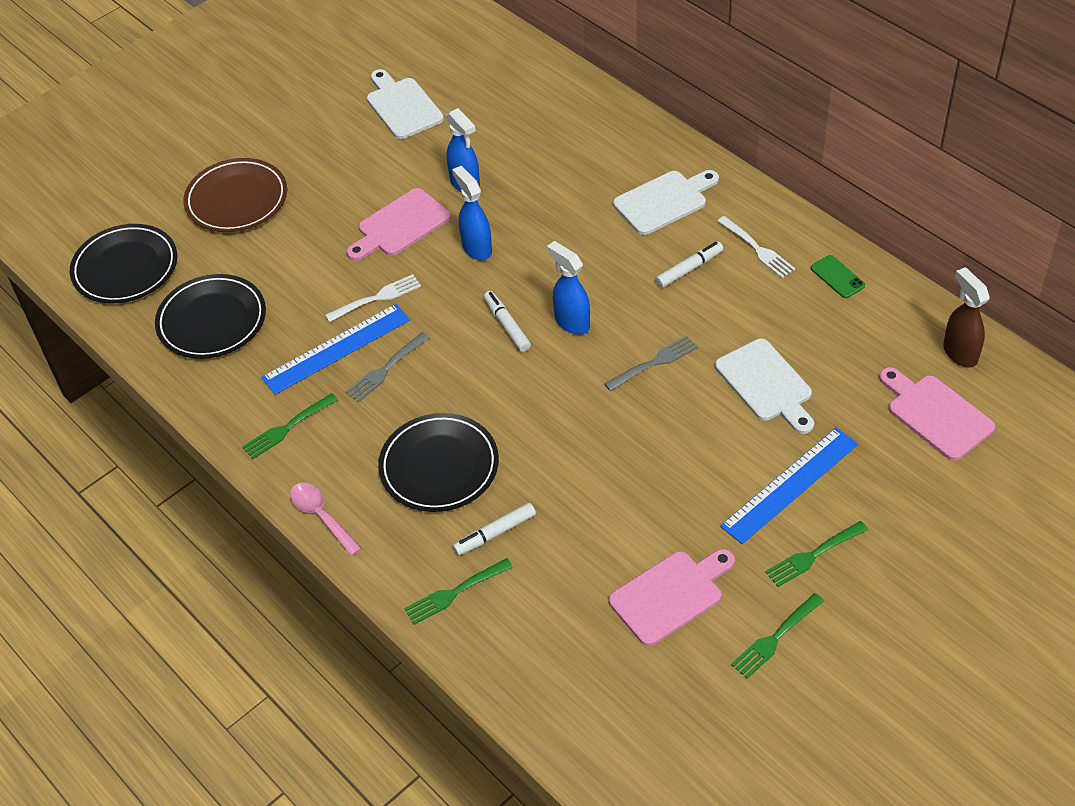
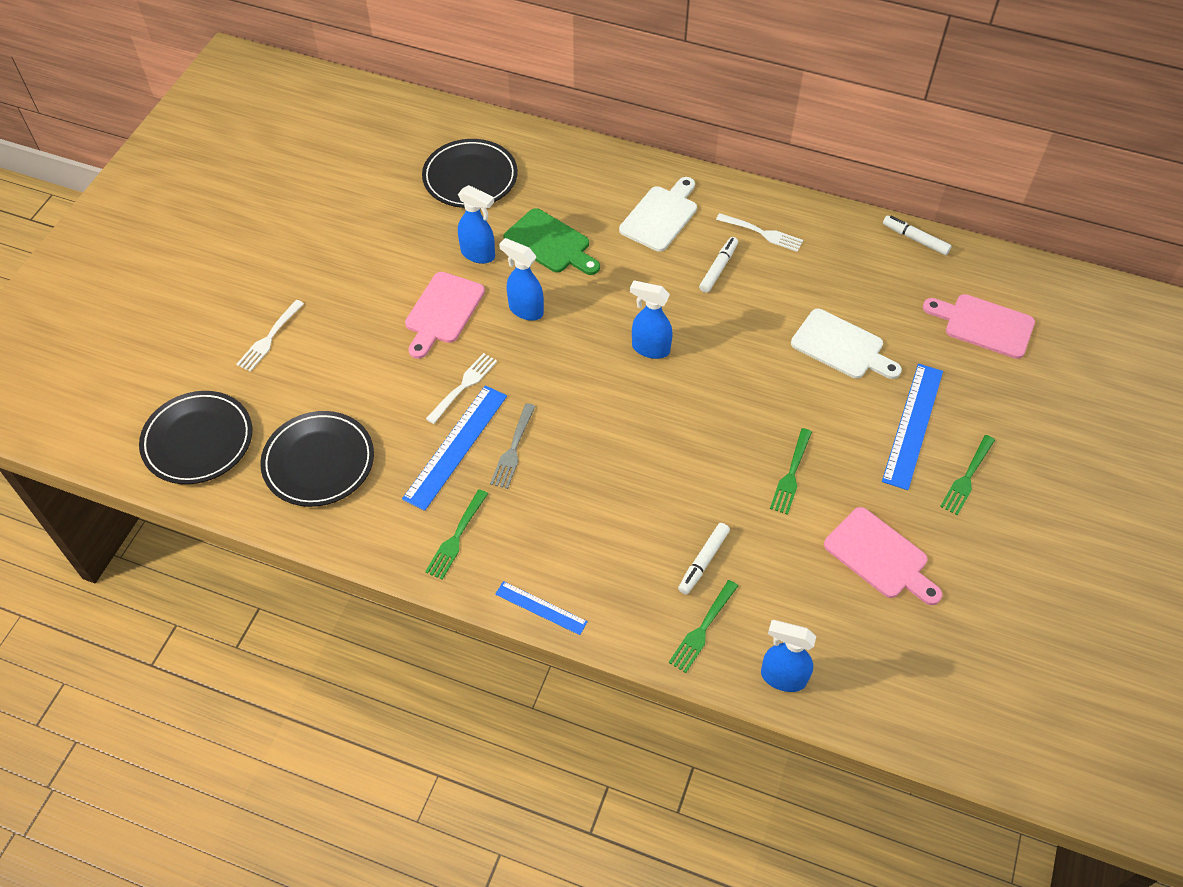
camera: 30 degrees left, 5 degrees up
(237, 200) = (270, 337): brown plate -> white fork
(321, 516) = (541, 608): pink spoon -> blue ruler
(402, 106) = (375, 200): white cutting board -> none
(439, 466) = (617, 520): black plate -> black plate (470, 177)
(501, 665) = (782, 677): none -> blue spray bottle
(507, 325) = (596, 371): white marker -> white marker (915, 239)
(539, 194) = (550, 243): none -> green cutting board
(654, 363) = (741, 361): grey fork -> none
(670, 595) = (880, 556): pink cutting board -> pink cutting board turned 105 degrees clockwise
(776, 637) = (982, 558): green fork -> green fork (791, 473)
(837, 277) = (839, 236): green phone -> none
(959, 353) = (969, 268): brown spray bottle -> none

